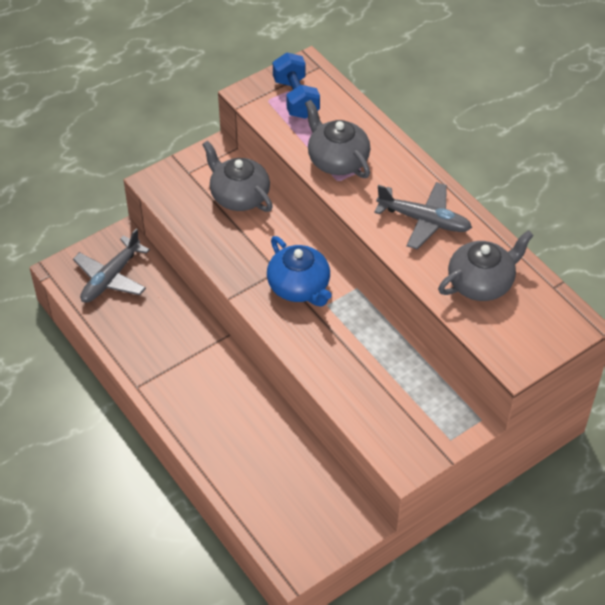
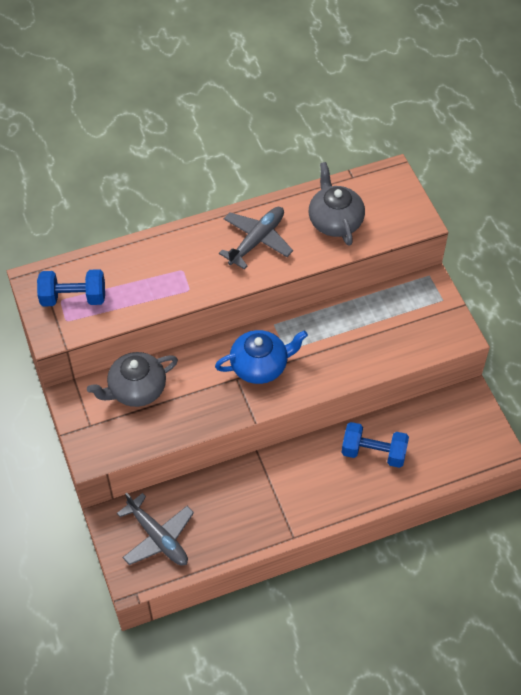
camera: 75 degrees left, 5 degrees up
(256, 439) = (373, 453): none -> blue dumbbell
(337, 160) = (164, 284): grey teapot -> none

